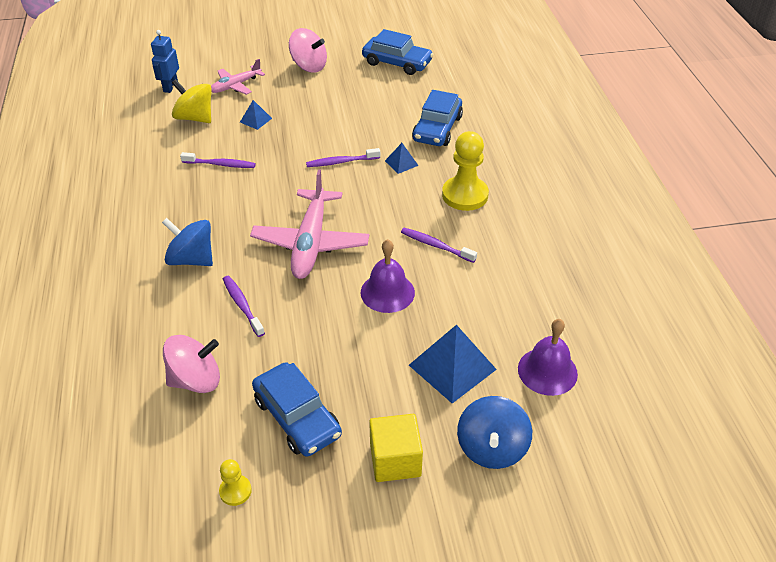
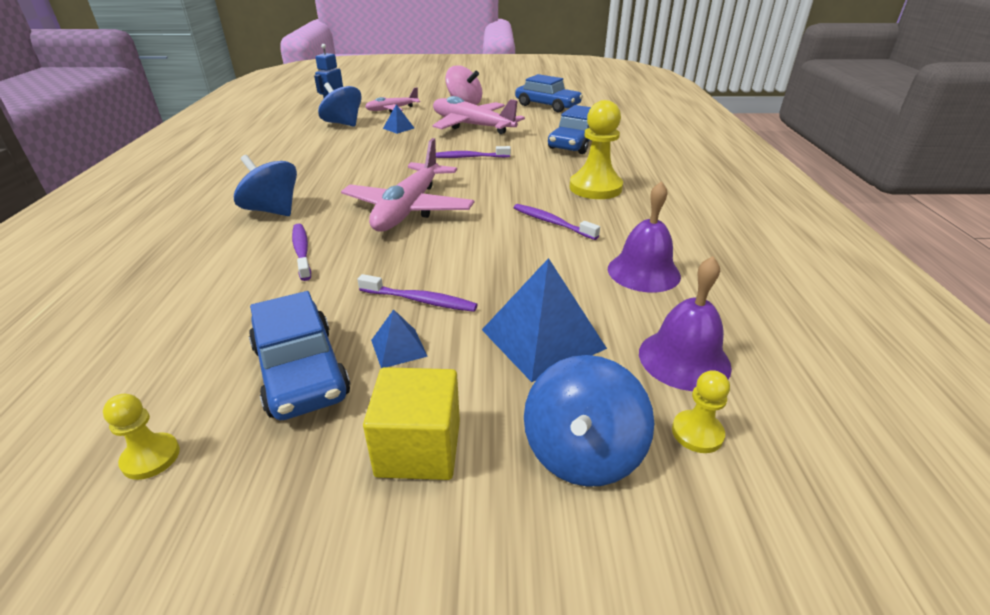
camera: 10 degrees right, 10 degrees down
(195, 118) = (343, 124): yellow spinning top -> blue spinning top
(196, 380) = (197, 314): pink spinning top -> none
(220, 164) = (347, 151): purple toothbrush -> purple toothbrush (419, 300)
(329, 108) = (472, 126): none -> pink plane
(387, 292) = (480, 256): purple bell -> purple bell (643, 272)
(401, 163) = (531, 162): blue pyramid -> blue pyramid (398, 348)
(557, 425) = (697, 433): none -> yellow pawn

